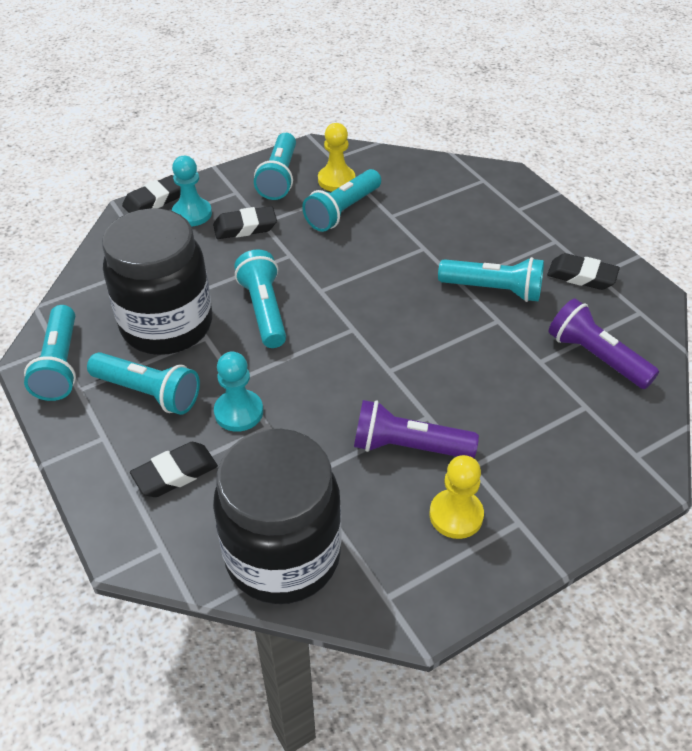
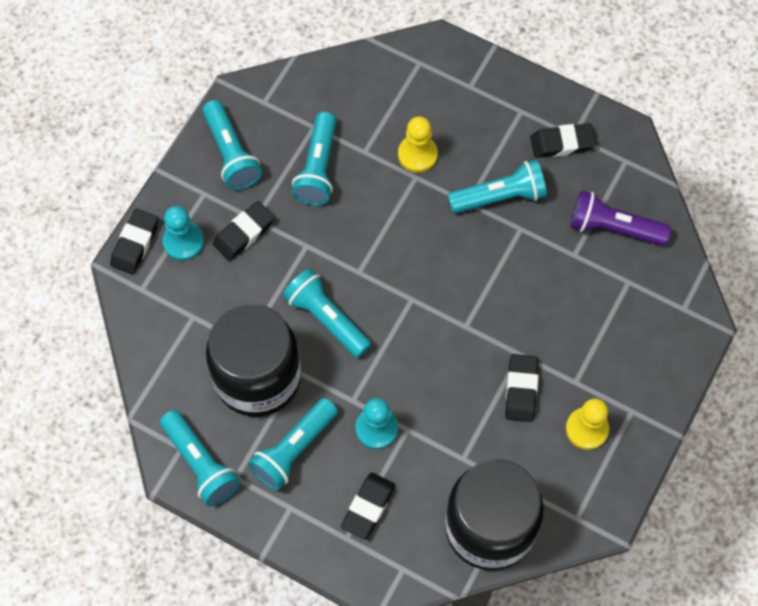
camera: 30 degrees left, 20 degrees up
(149, 393) = (294, 450): turquoise flashlight -> turquoise flashlight turned 135 degrees clockwise
(336, 180) = (286, 130): yellow pawn -> yellow pawn (417, 154)
(408, 446) = (521, 390): purple flashlight -> black eraser

